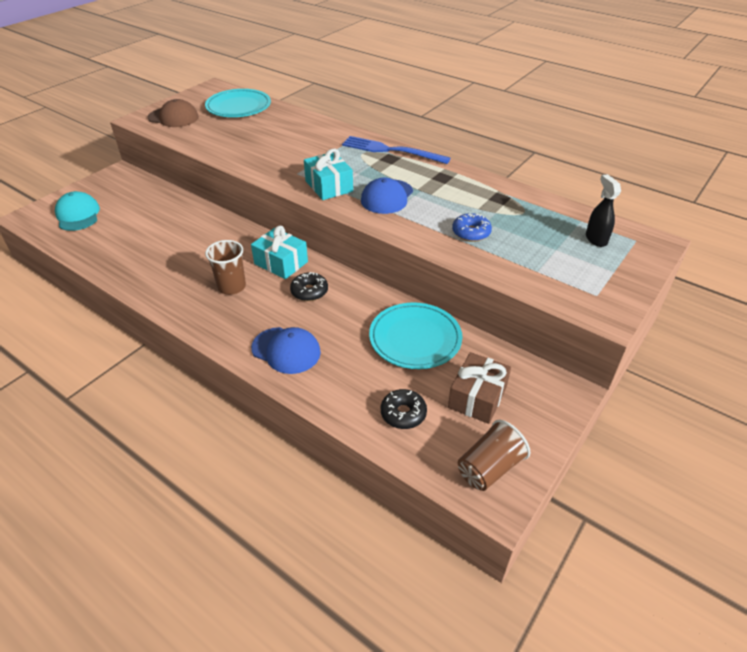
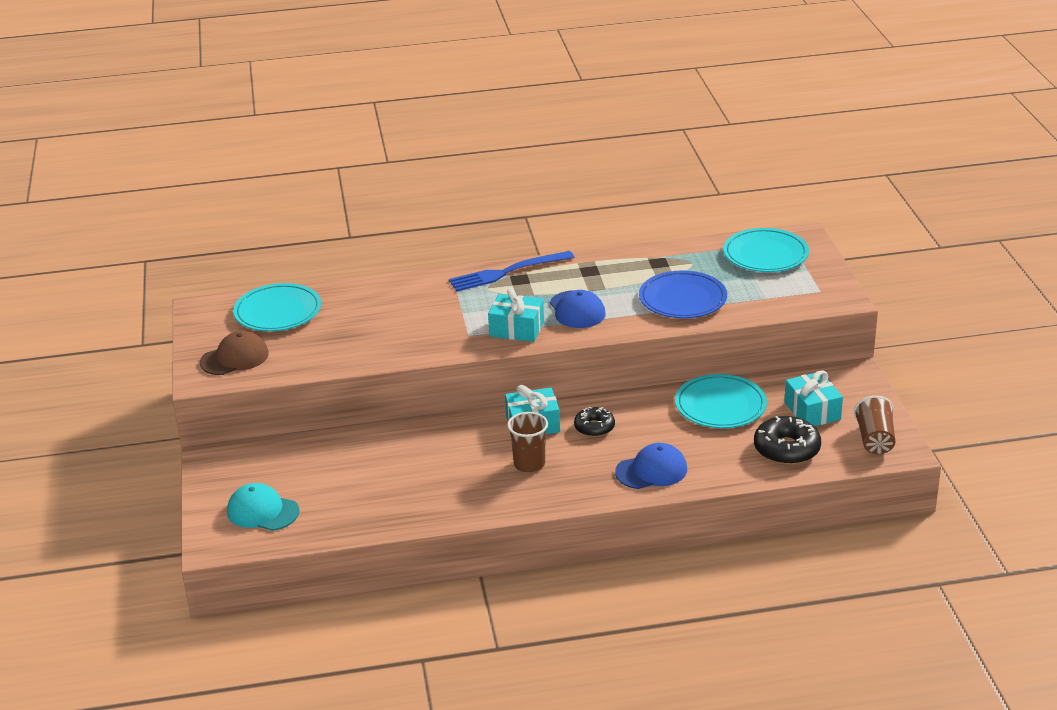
camera: 45 degrees left, 10 degrees down
(403, 413) = (786, 449): black donut -> black donut, size x1.59
(471, 233) = (682, 299): blue donut -> blue plate
(477, 397) = (812, 411): brown gift -> turquoise gift
(596, 239) = (765, 254): black spray bottle -> turquoise plate

